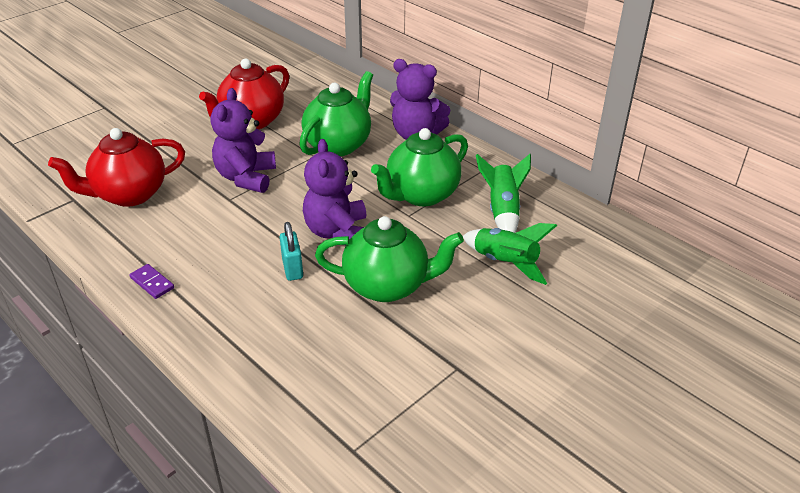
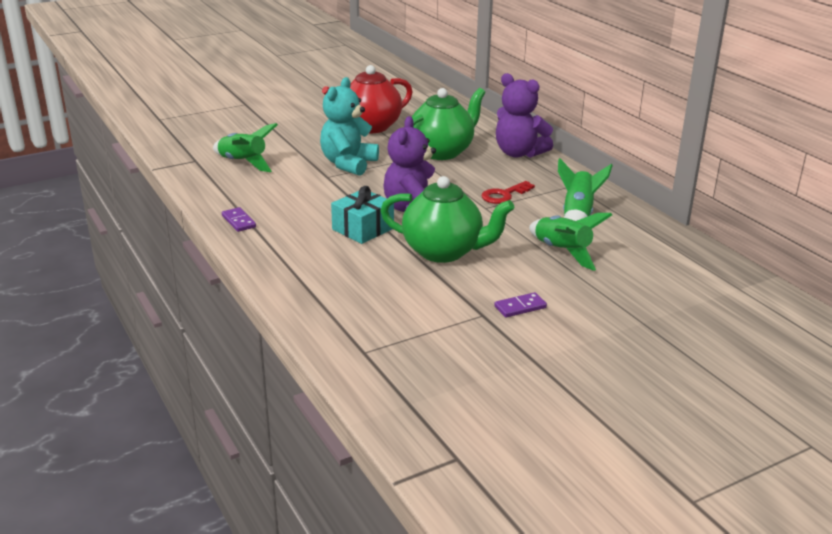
camera: 15 degrees right, 10 degrees down
(129, 194) = (243, 163): red teapot -> green rocket
(246, 177) = (348, 164): purple teddy bear -> turquoise teddy bear
(292, 269) = (363, 229): turquoise padlock -> turquoise gift
(421, 195) = (504, 195): green teapot -> red key
(491, 349) = (520, 307): none -> purple domino

